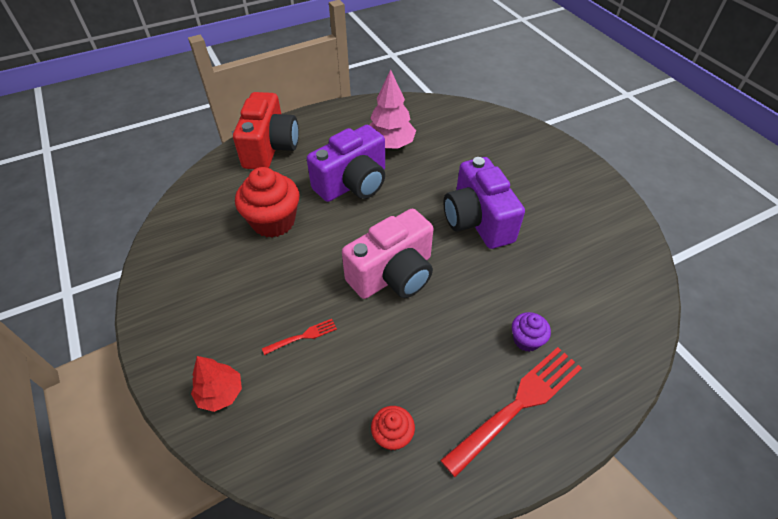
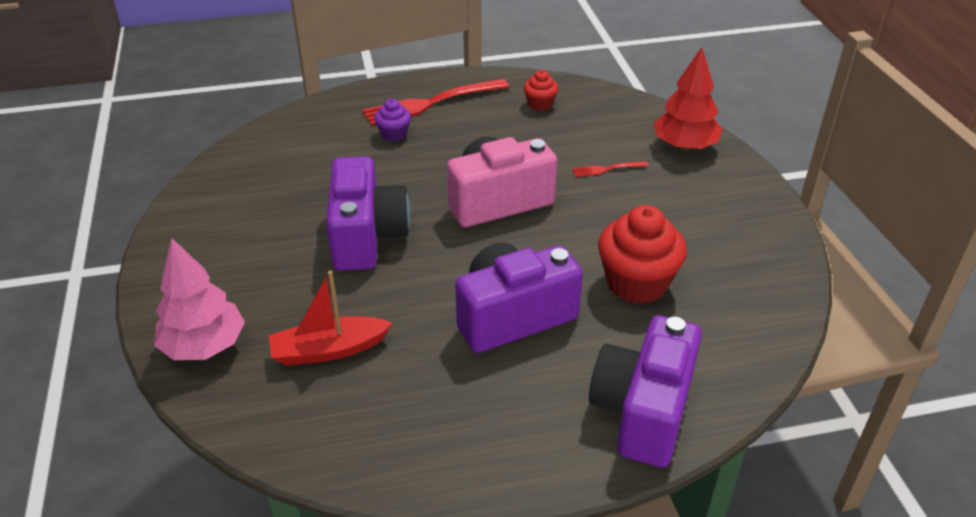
camera: 165 degrees left, 10 degrees down
(220, 393) = (684, 146): red tree -> red tree, size x1.52
(270, 148) = (643, 411): red camera -> purple camera
(390, 144) = (428, 375): pink tree -> pink tree (204, 346)
(451, 146) = (329, 350): none -> red boat

